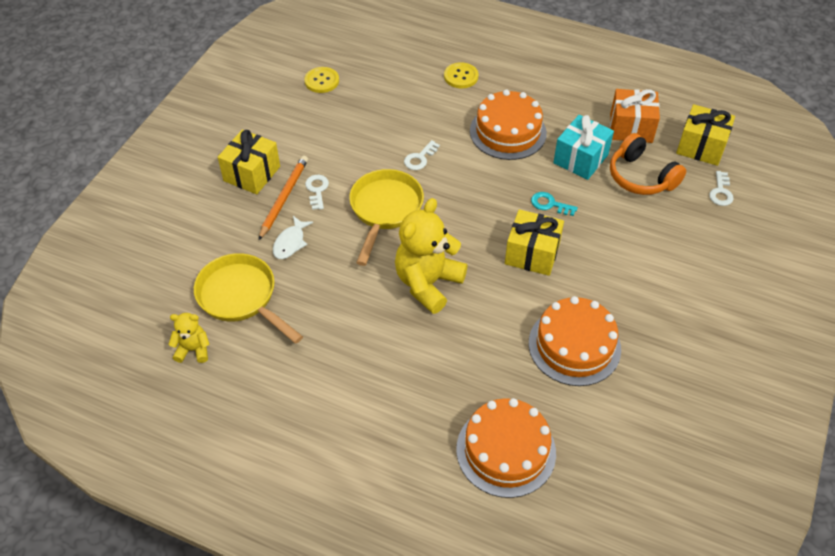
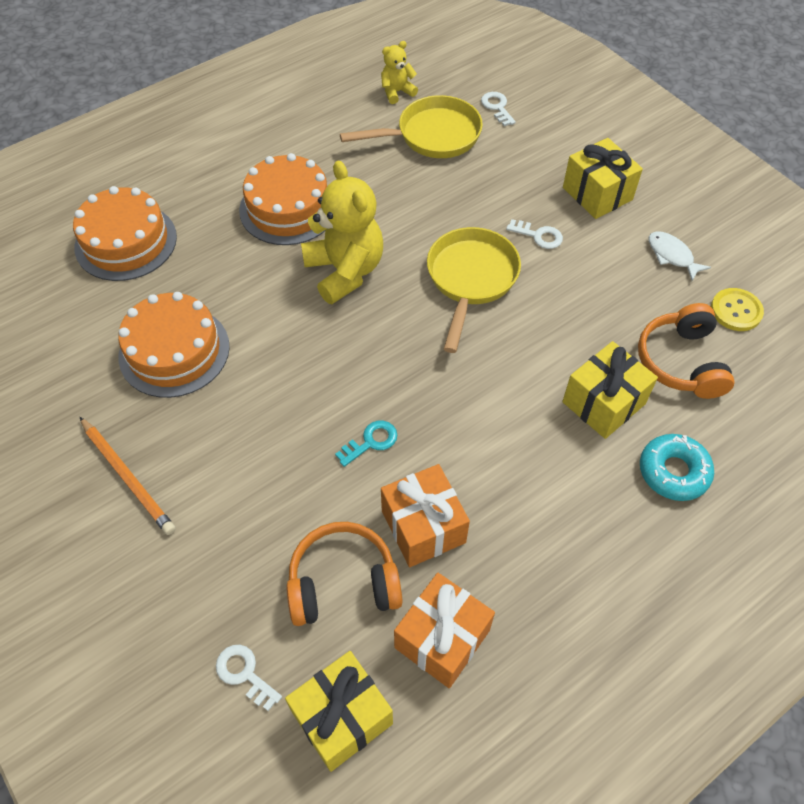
camera: 120 degrees right, 5 degrees up
(193, 350) = (397, 92): yellow teddy bear -> yellow teddy bear turned 150 degrees counterclockwise
(284, 198) = (544, 206): orange pencil -> orange pencil (128, 477)
(290, 243) = (476, 190): white fish -> white fish (672, 255)
(381, 93) = (681, 362): none -> orange headphones
(384, 210) = (470, 279): yellow pan -> yellow pan turned 120 degrees counterclockwise
(420, 158) = (533, 348): white key -> white key (497, 107)
(461, 76) = (673, 472): yellow button -> turquoise donut
(508, 132) = (526, 468): orange cake -> orange cake (288, 208)
(532, 254) = (313, 380): yellow gift -> yellow gift (603, 403)
(580, 159) = (423, 526): turquoise gift -> orange gift

